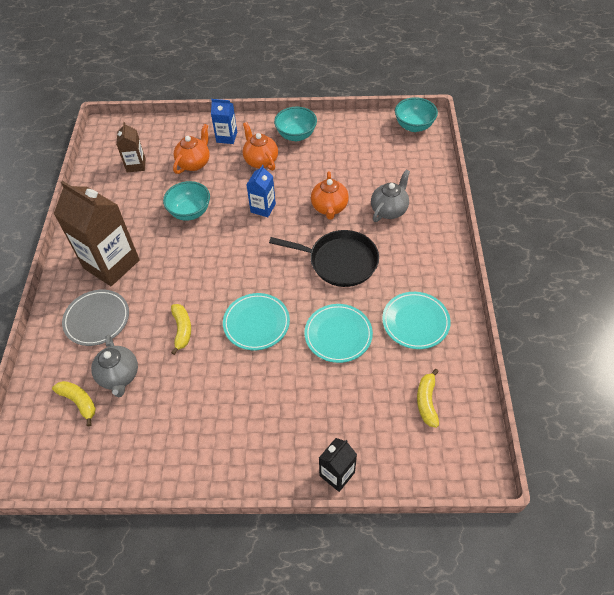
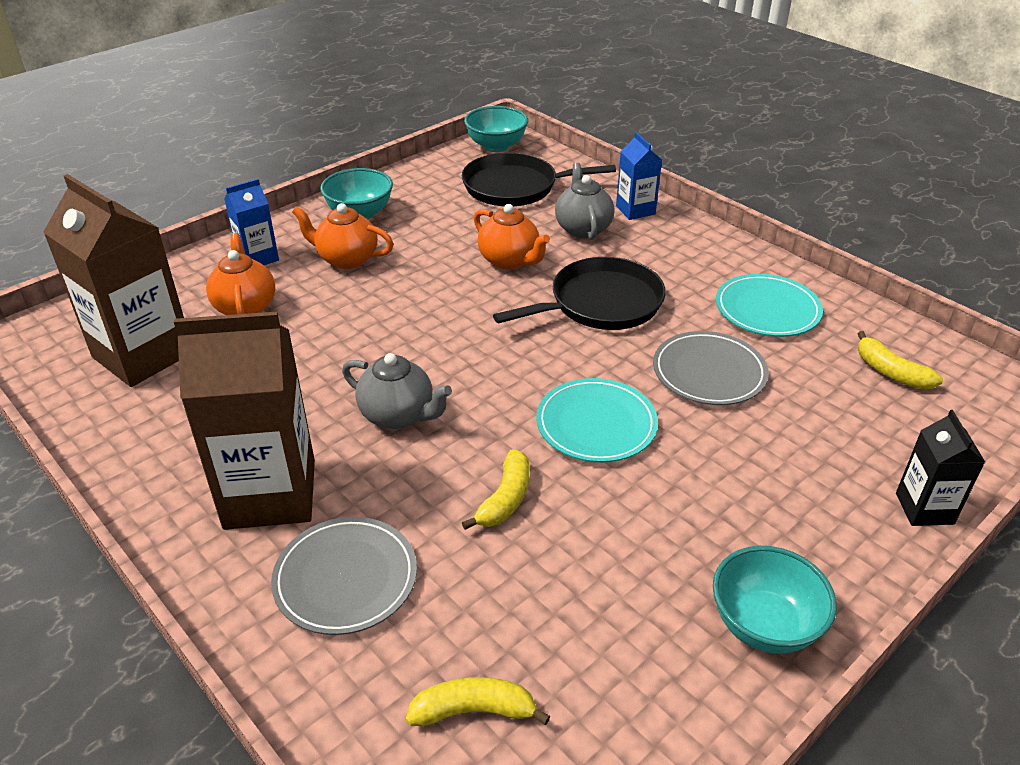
camera: 45 degrees left, 15 degrees down
(119, 376) = (492, 624): grey teapot -> grey teapot (398, 415)
(136, 165) = (143, 355): brown carton -> brown carton, size x1.97
(182, 330) = (505, 499): yellow banana -> yellow banana turned 75 degrees clockwise
(190, 212) = (318, 362): turquoise bowl -> turquoise bowl (764, 625)
(263, 208) = (422, 303): blue carton -> blue carton (635, 210)
(338, 335) = (709, 373): turquoise plate -> grey plate
(389, 161) = (515, 187): none -> black pan

